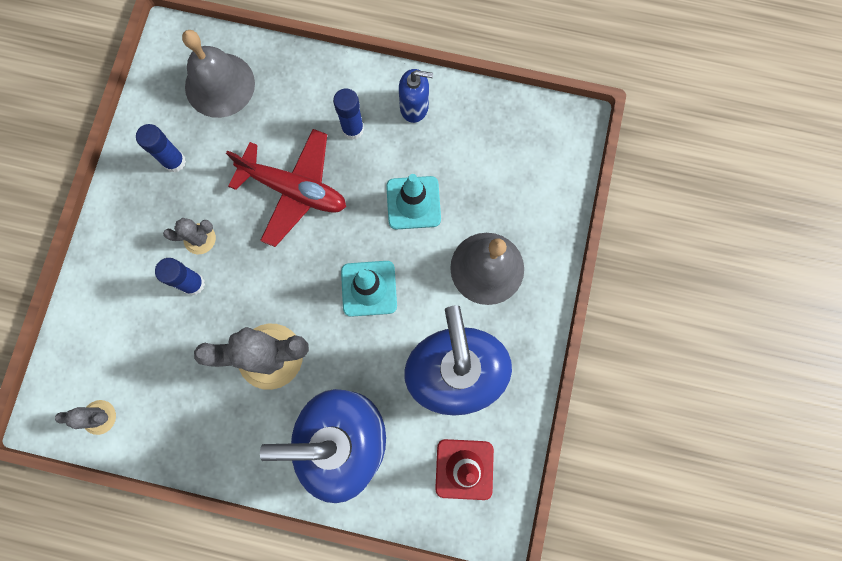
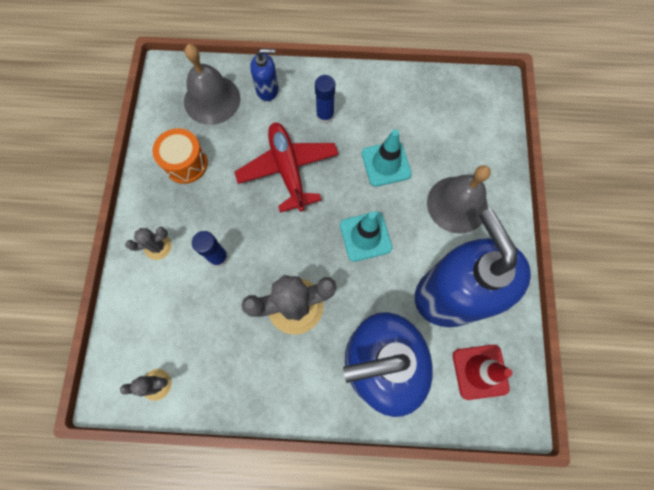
camera: 10 degrees left, 5 degrees down
(174, 162) = (186, 163): blue glue stick -> orange drum
(199, 239) = (217, 220): grey cactus -> grey cactus (158, 246)
(294, 190) = (288, 169): red plane -> red plane turned 120 degrees counterclockwise
(414, 107) = (370, 92): blue soap dispenser -> blue soap dispenser (267, 89)

